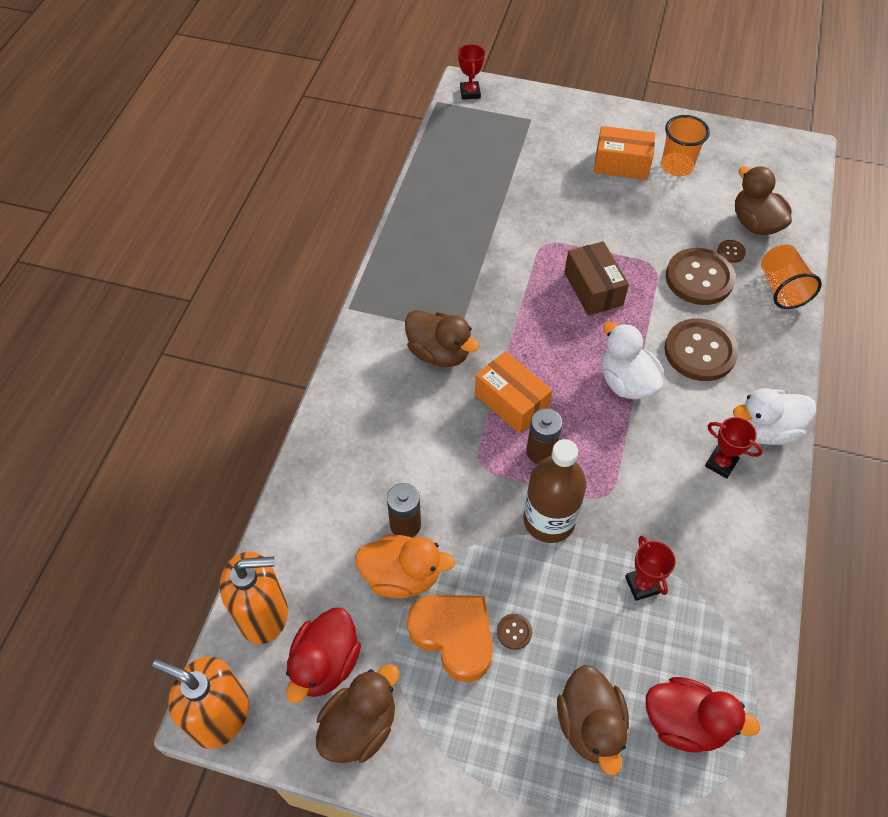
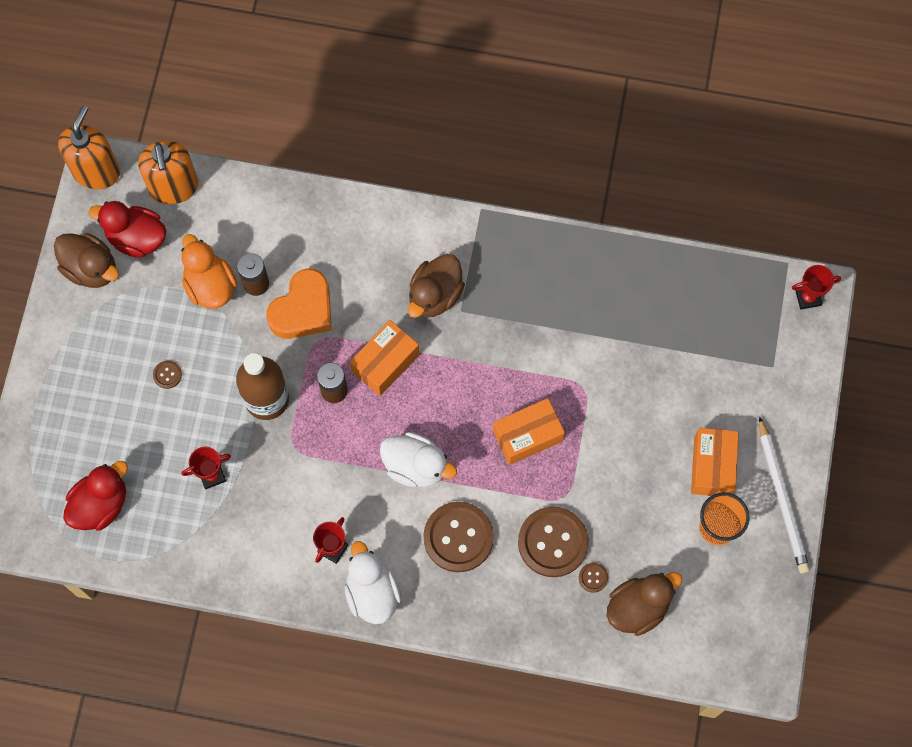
camera: 85 degrees right, 15 degrees up
(402, 576) = (210, 286): orange duck -> orange duck turned 150 degrees clockwise
(454, 636) = (162, 329): orange heart -> orange heart (303, 309)
(590, 725) = (97, 433): brown duck -> none
(593, 289) = (527, 436): brown box -> orange box
(626, 382) = (416, 466): white duck -> white duck turned 60 degrees clockwise
(648, 124) = (782, 498): none -> white pencil
(685, 722) = (101, 504): red duck -> red duck turned 150 degrees counterclockwise
(781, 288) = (547, 626): orange cup -> none

